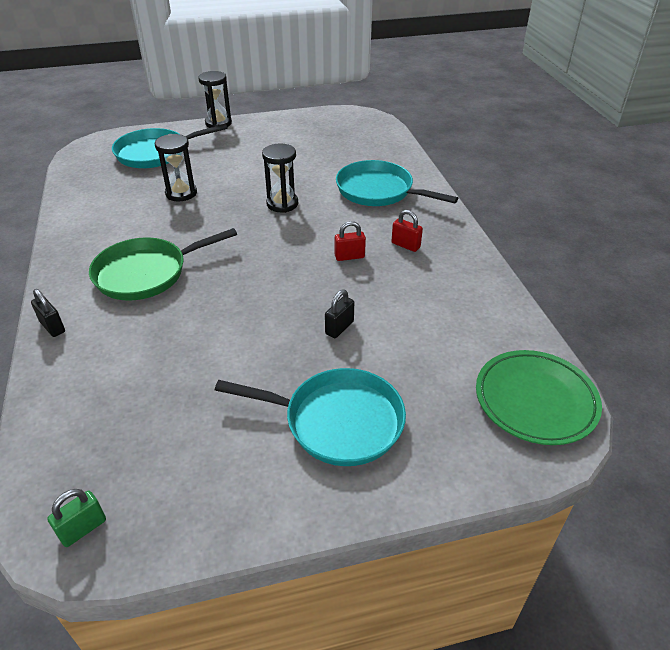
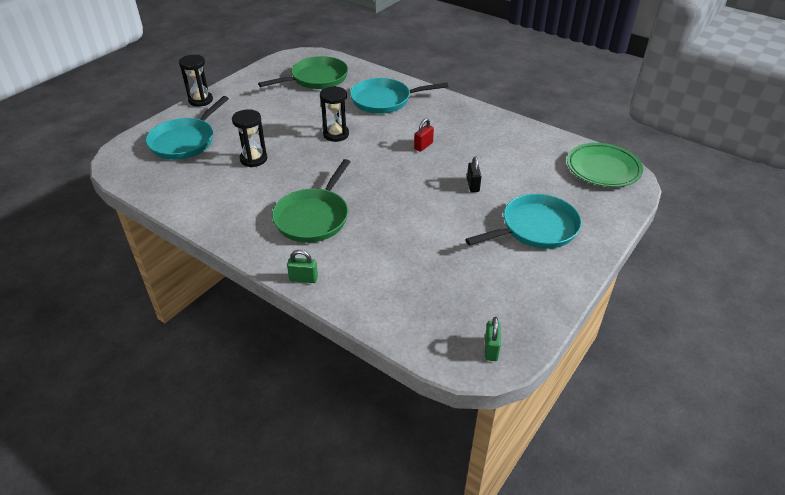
camera: 40 degrees left, 0 degrees up
(52, 327) = (303, 279): black padlock -> green padlock
(343, 143) = (316, 78): none -> green pan
(405, 245) = (445, 125): red padlock -> none

